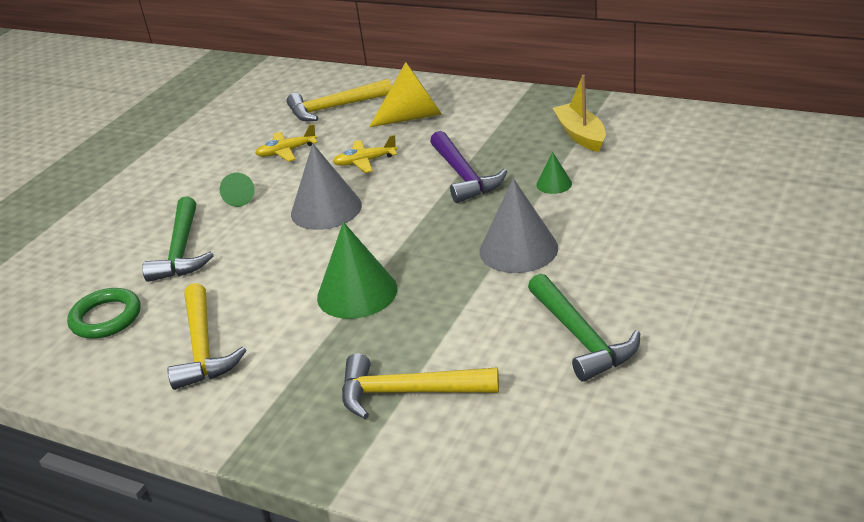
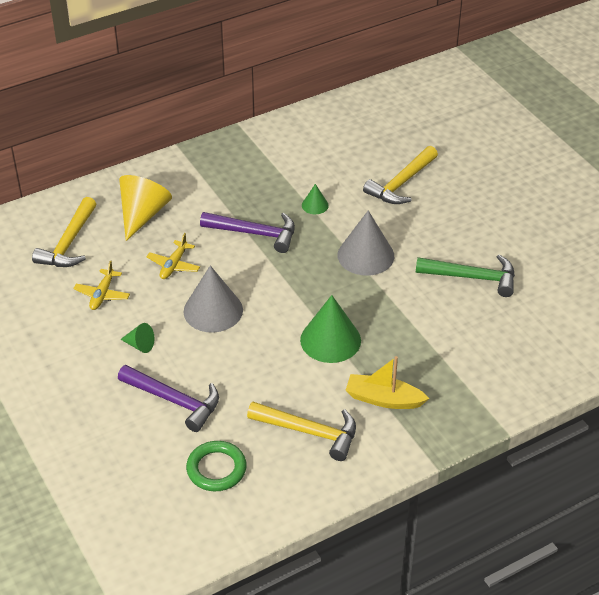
camera: 60 degrees left, 10 degrees up
(181, 251) = (174, 401): green hammer -> purple hammer
(408, 392) = (449, 363): yellow hammer -> yellow hammer (401, 183)
(580, 135) = (273, 164): yellow boat -> yellow boat (383, 399)

